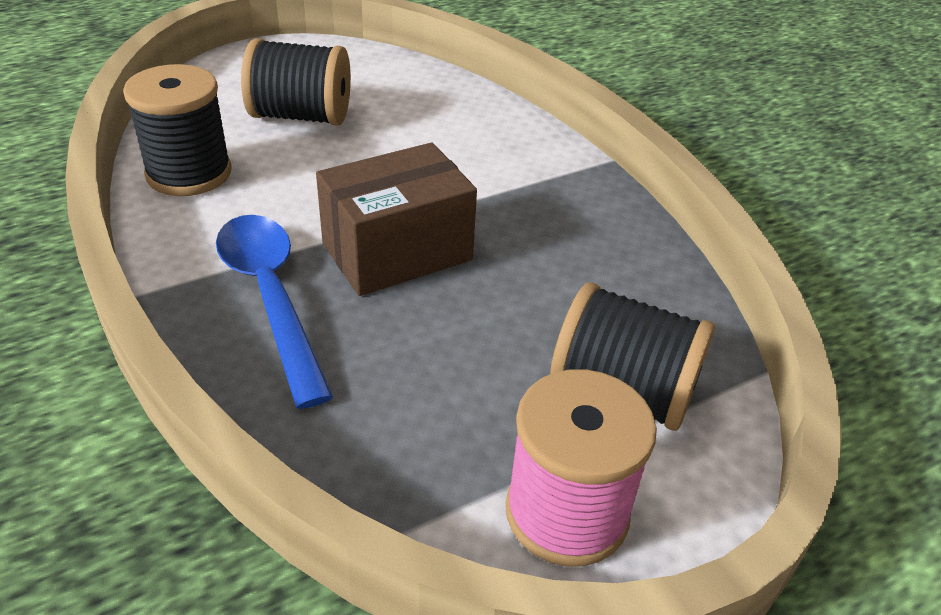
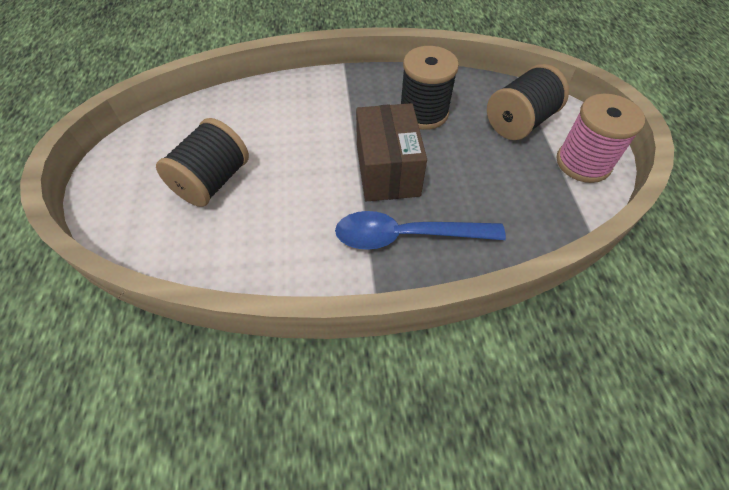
camera: 65 degrees left, 15 degrees up
(189, 173) = (250, 257): black spool -> black spool (423, 113)

